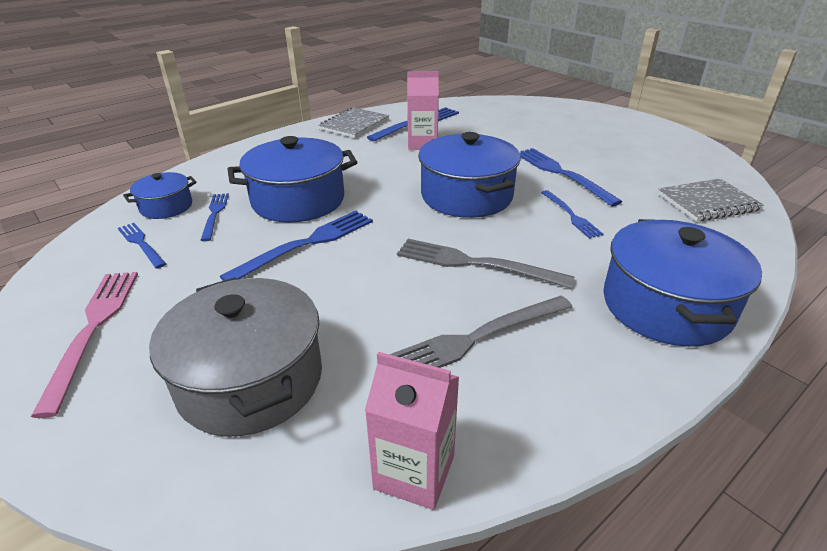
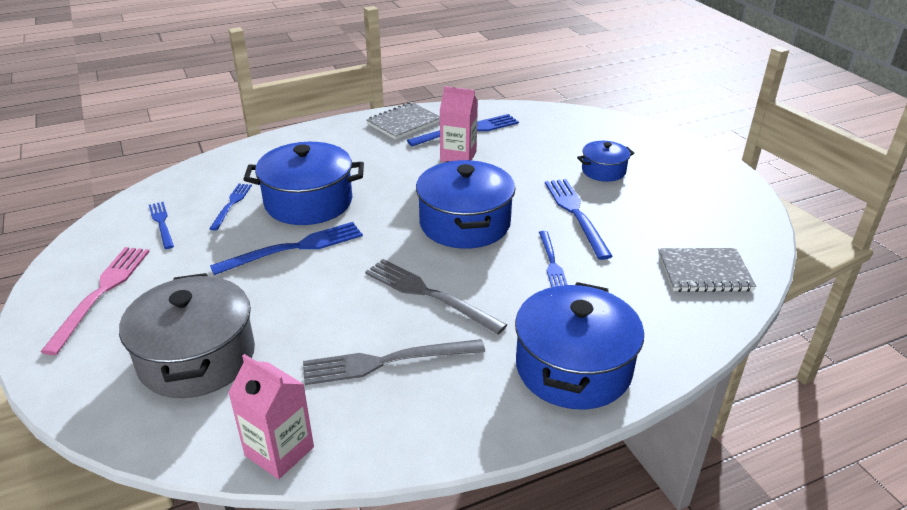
camera: 15 degrees right, 0 degrees up
(166, 207) = (195, 190): blue pot -> blue pot (603, 171)

